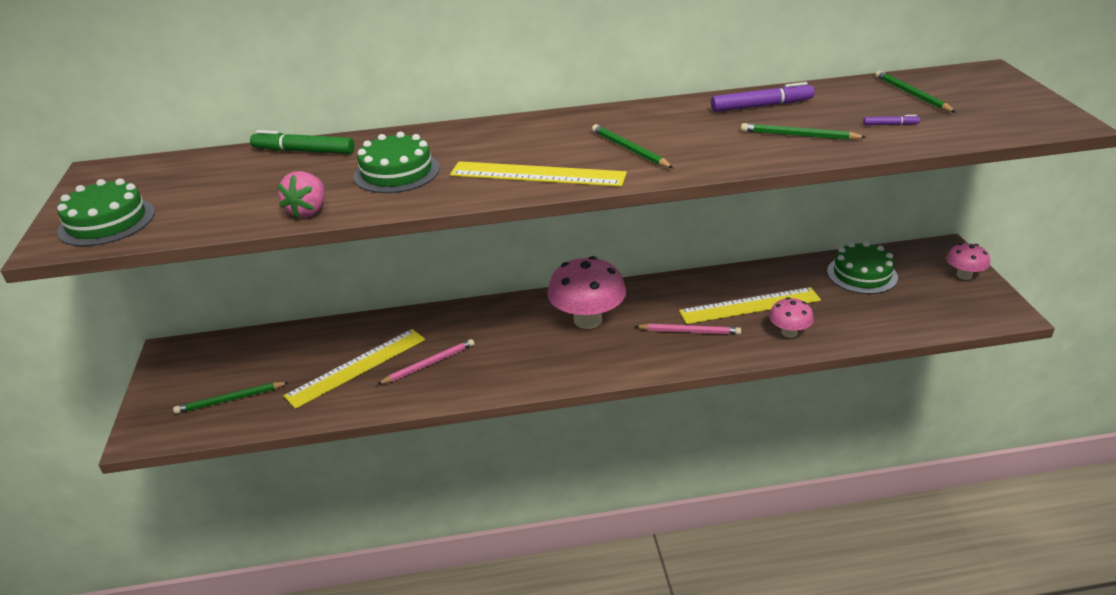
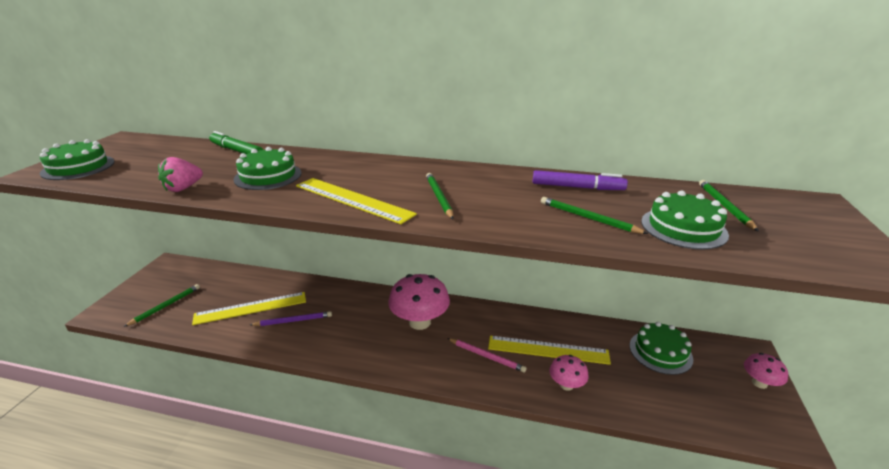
camera: 20 degrees right, 5 degrees down
(230, 400) = (165, 306): green pencil -> green pencil turned 120 degrees clockwise
(429, 364) = (293, 321): pink pencil -> purple pencil
(890, 124) = (683, 228): purple marker -> green cake

